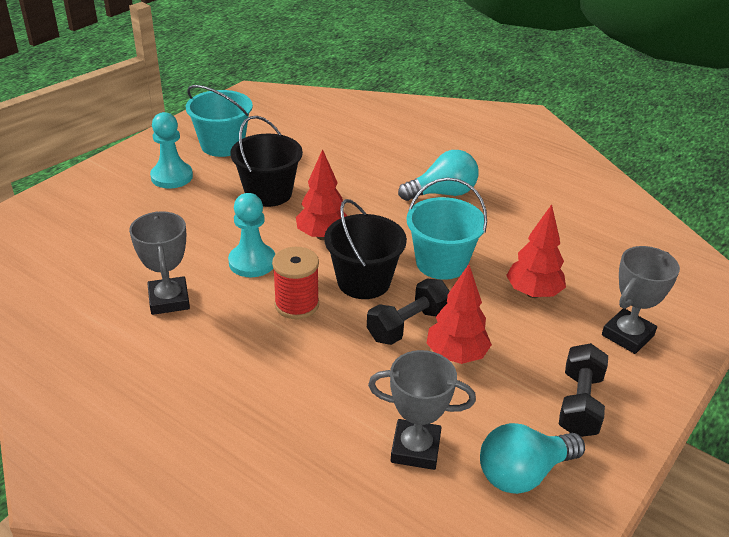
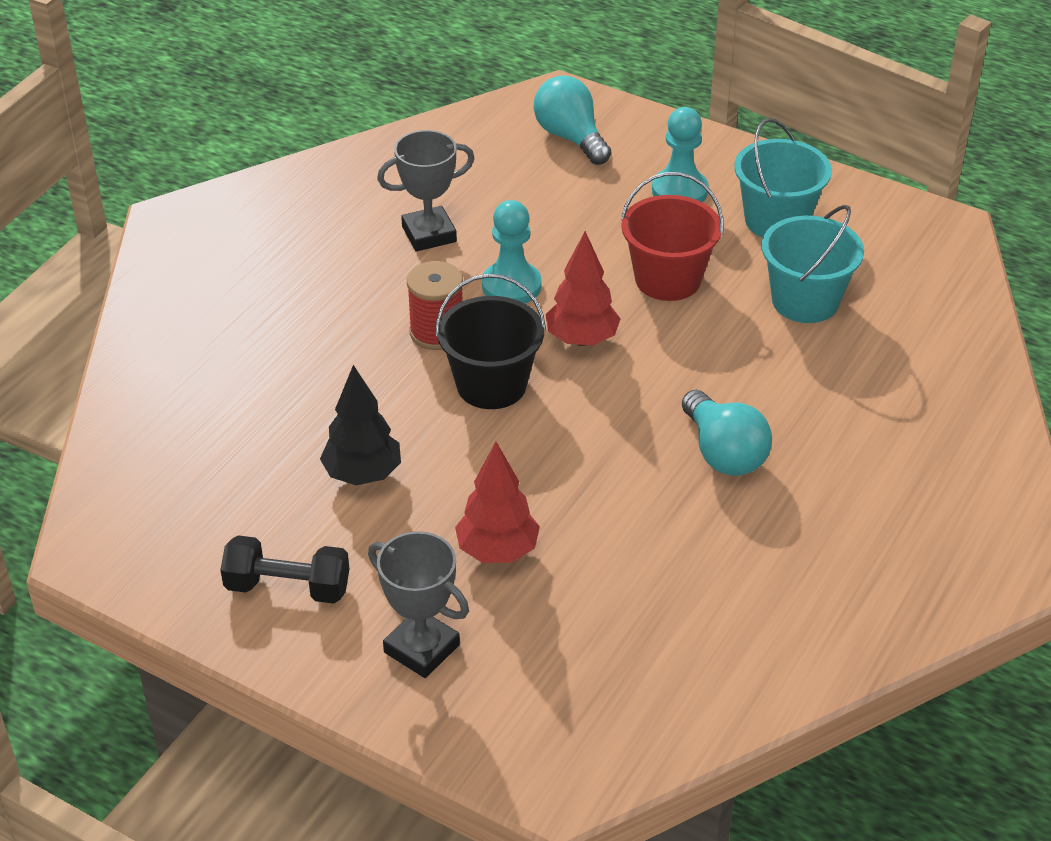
camera: 85 degrees right, 5 degrees up
(268, 193) = (668, 279): black bucket -> red bucket
(408, 325) = (412, 430): black dumbbell -> none
(415, 448) = (214, 445): grey trophy -> none
(441, 263) = (546, 456): turquoise bucket -> turquoise bucket (805, 301)
(456, 355) = (362, 474): red tree -> black tree
(523, 473) = (180, 532): turquoise light bulb -> turquoise light bulb (570, 137)

